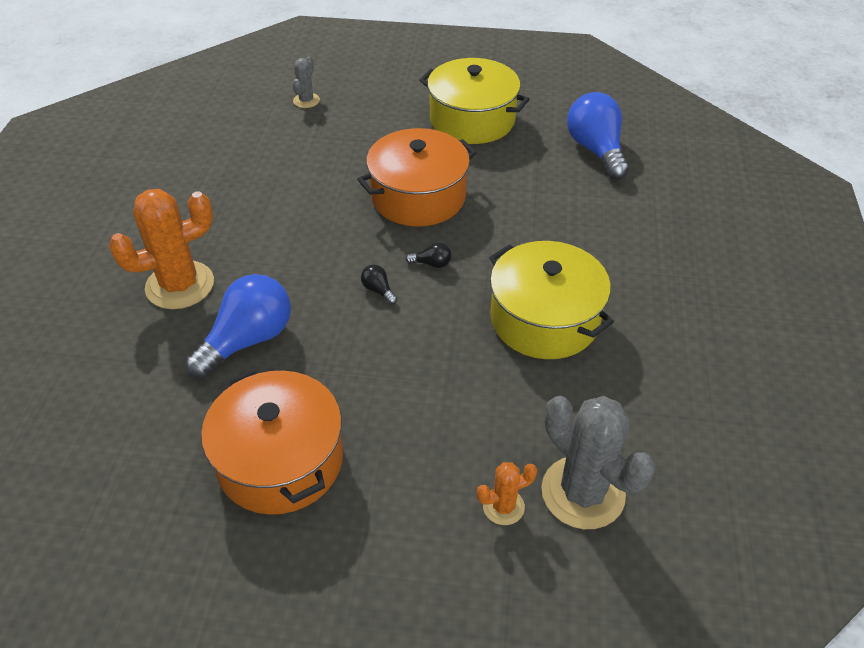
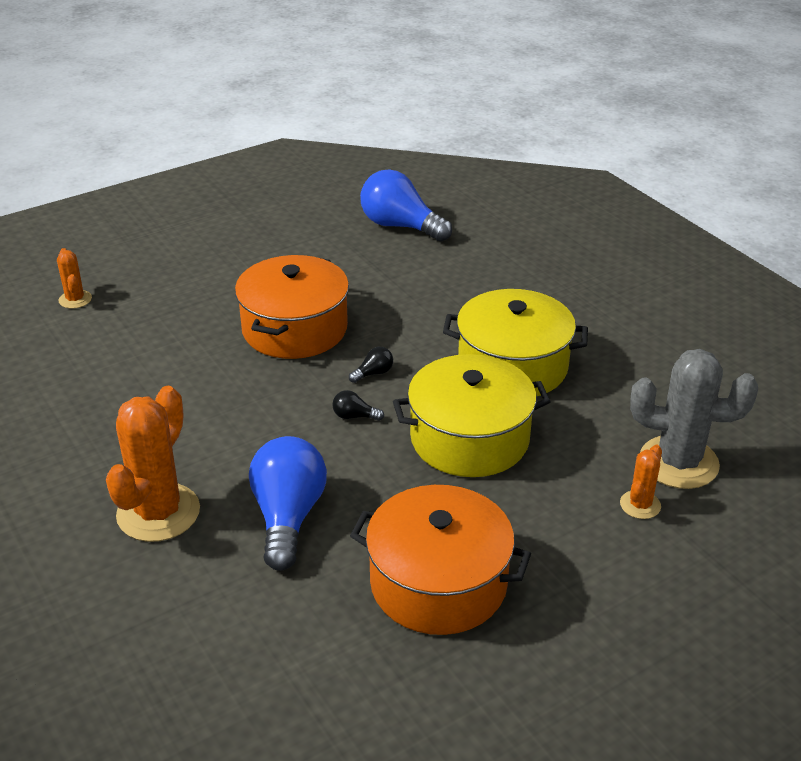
camera: 40 degrees left, 10 degrees down
(306, 100) = (75, 299): grey cactus -> orange cactus
(472, 120) = (264, 247): yellow pot -> yellow pot (469, 439)

